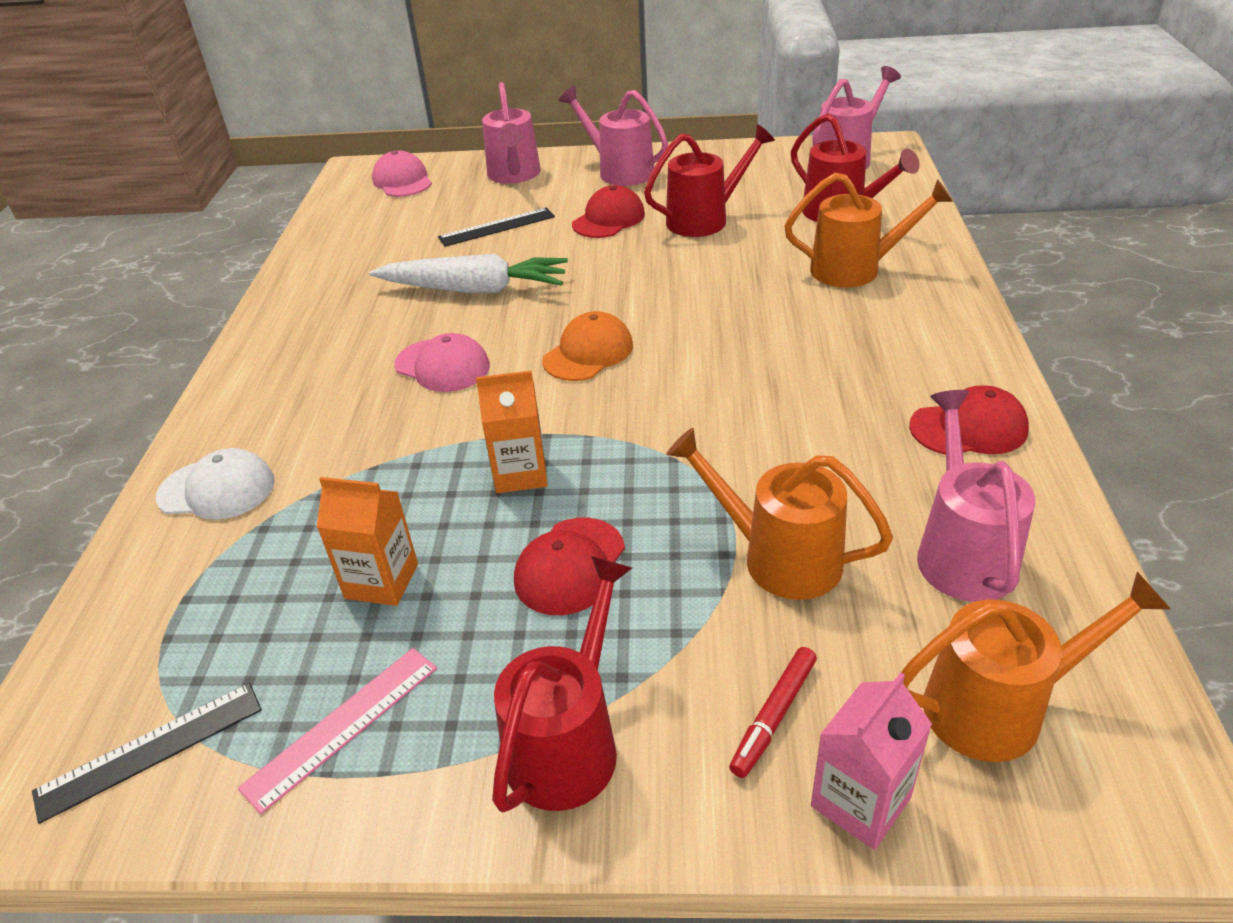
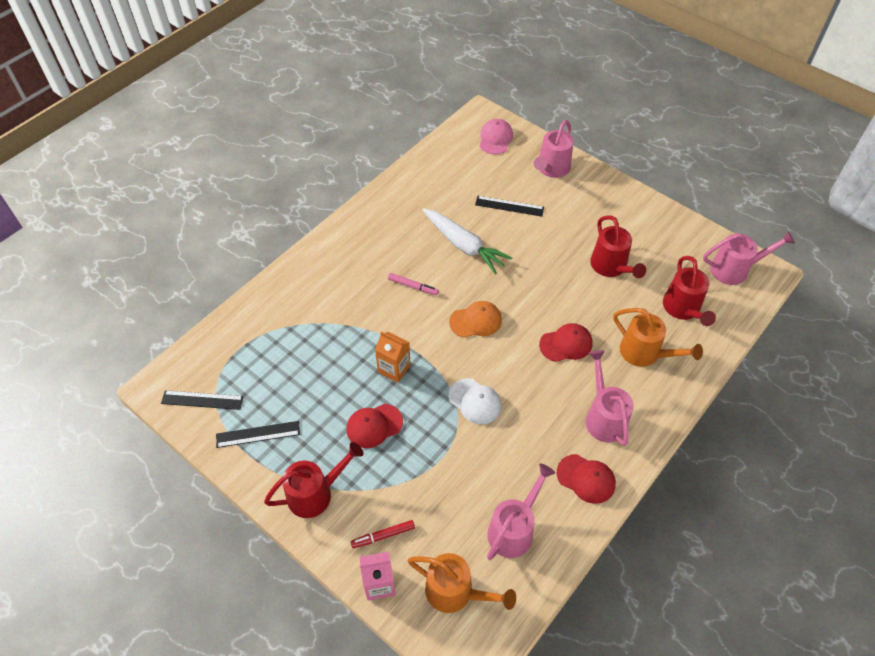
camera: 35 degrees right, 15 degrees up
(217, 489) = (288, 297): white cap -> white cap (475, 401)
(342, 726) = (258, 434): pink ruler -> black ruler
(381, 581) = (310, 384): orange carton -> none
(442, 366) = (413, 286): pink cap -> pink marker
(608, 219) = (565, 235): red cap -> red cap (566, 344)
(619, 171) = (605, 200): pink watering can -> pink watering can (603, 416)
(705, 219) = (611, 267): red watering can -> red watering can turned 60 degrees clockwise
(777, 557) = (447, 478): orange watering can -> none

